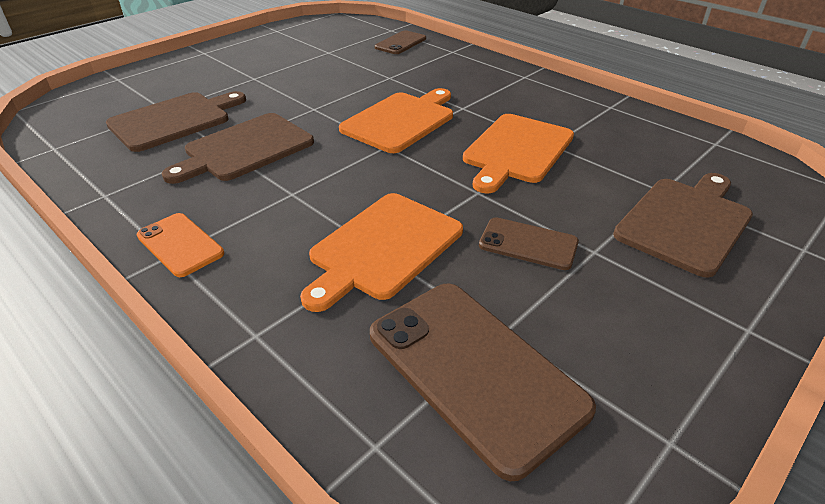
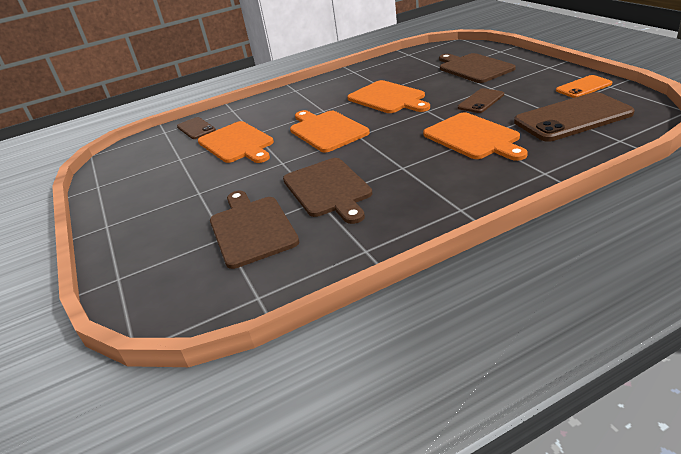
camera: 65 degrees left, 5 degrees down
(180, 244) = (449, 206): orange phone -> orange phone (583, 87)
(363, 73) = (237, 143): none -> orange cutting board

